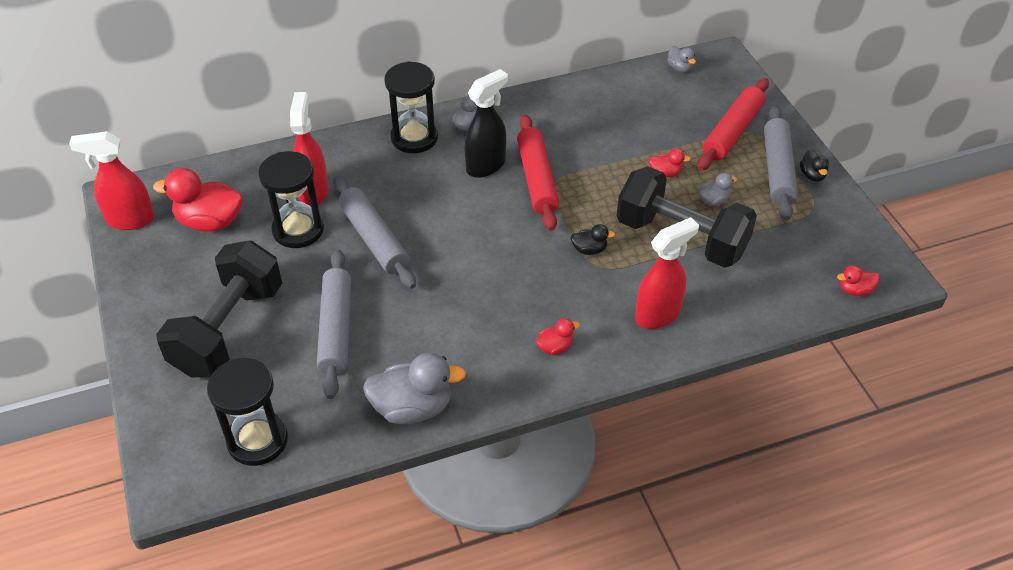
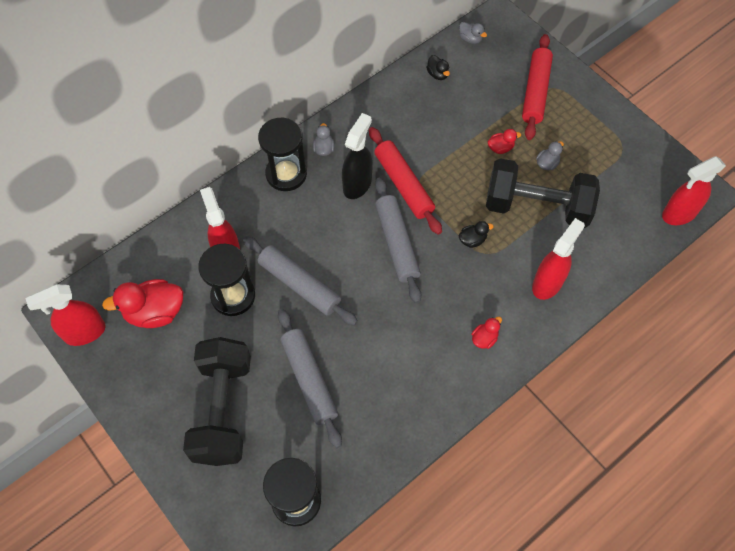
camera: 20 degrees left, 15 degrees up
(412, 408) = (401, 429): grey duck -> none
(777, 169) = (583, 118): grey rolling pin -> grey rolling pin (397, 243)
(812, 175) = (610, 116): black duck -> black duck (437, 74)
(855, 290) = (678, 214): red duck -> red spray bottle

